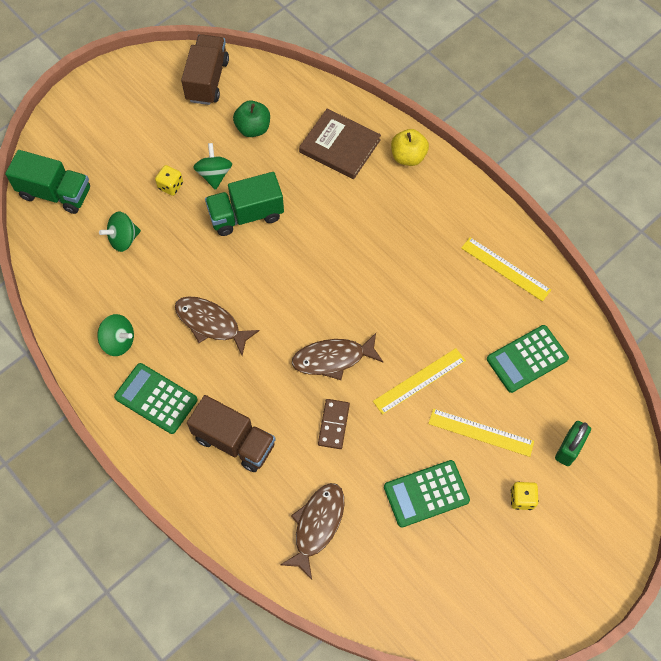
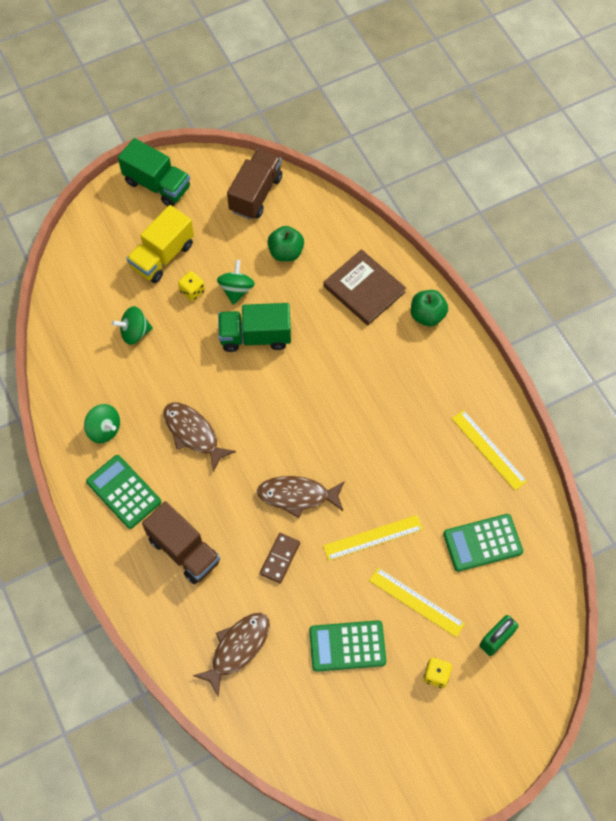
camera: 15 degrees right, 0 degrees up
(55, 193) = (84, 273): green truck -> green truck (157, 184)
(131, 159) = (162, 256): none -> yellow truck
(408, 157) = (427, 315): yellow apple -> green apple

